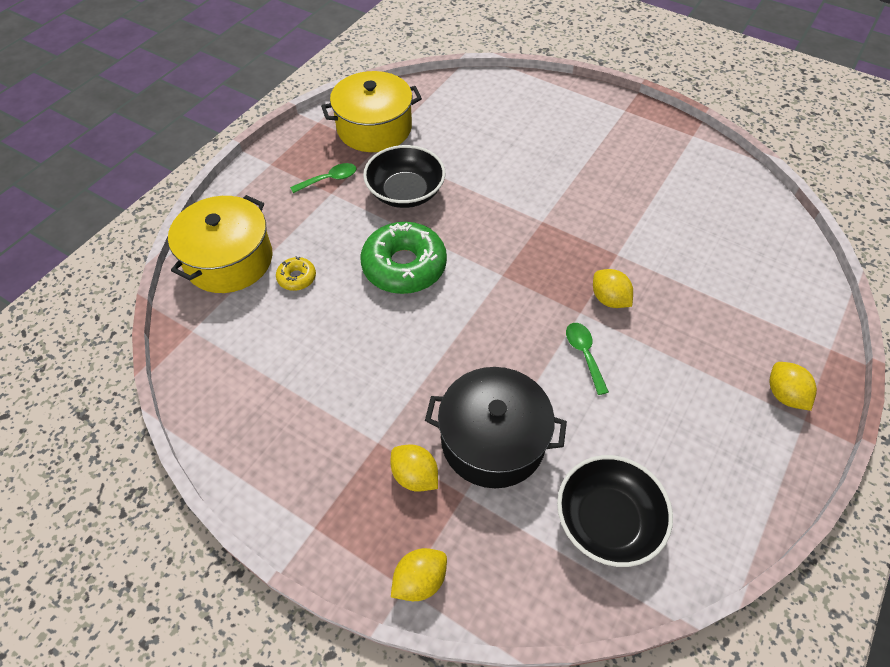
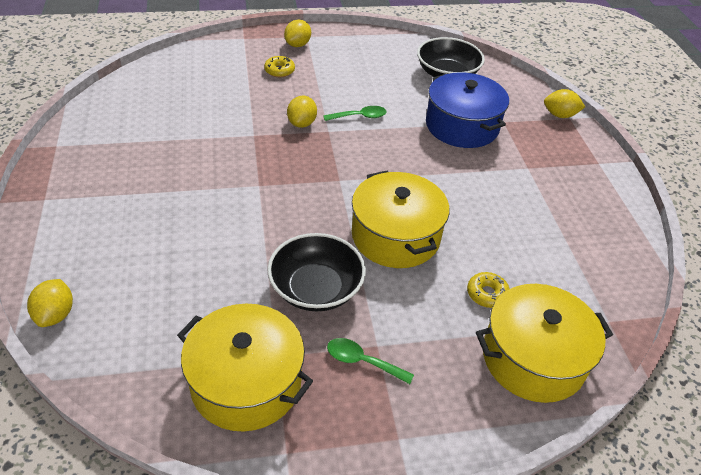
camera: 135 degrees left, 10 degrees down
(404, 266) = (395, 236): green donut -> yellow pot
(415, 476) = (521, 143): yellow lemon -> yellow lemon (55, 314)
(493, 440) = (462, 126): black pot -> blue pot
(584, 354) = (359, 117): green spoon -> green spoon turned 135 degrees counterclockwise
(727, 339) = (279, 71): none -> yellow donut

